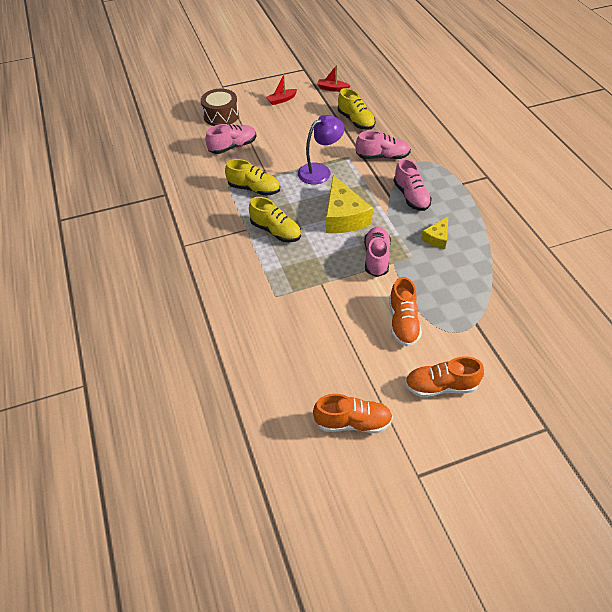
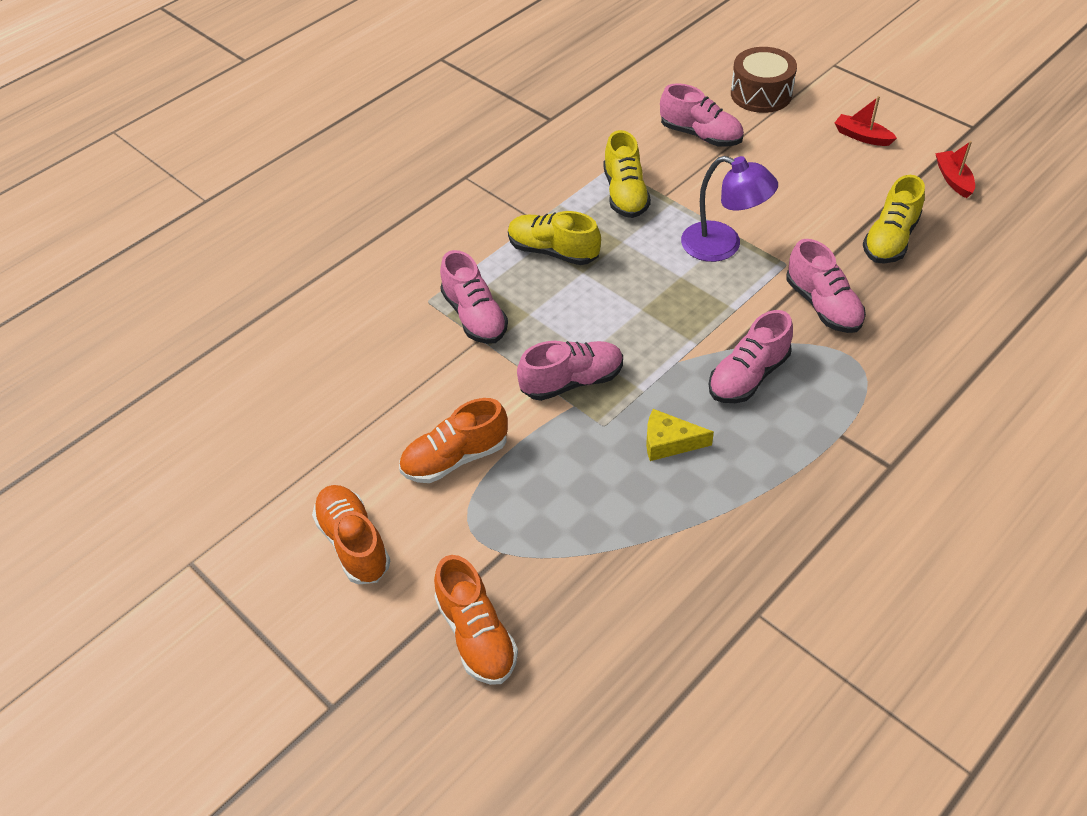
camera: 65 degrees right, 0 degrees up
(276, 231) = (553, 251): yellow shoe -> yellow shoe turned 105 degrees clockwise
(302, 280) = (474, 316): none -> pink shoe
(343, 216) = (637, 311): yellow cheese -> none
(352, 422) = (249, 462): orange shoe -> orange shoe (476, 635)

